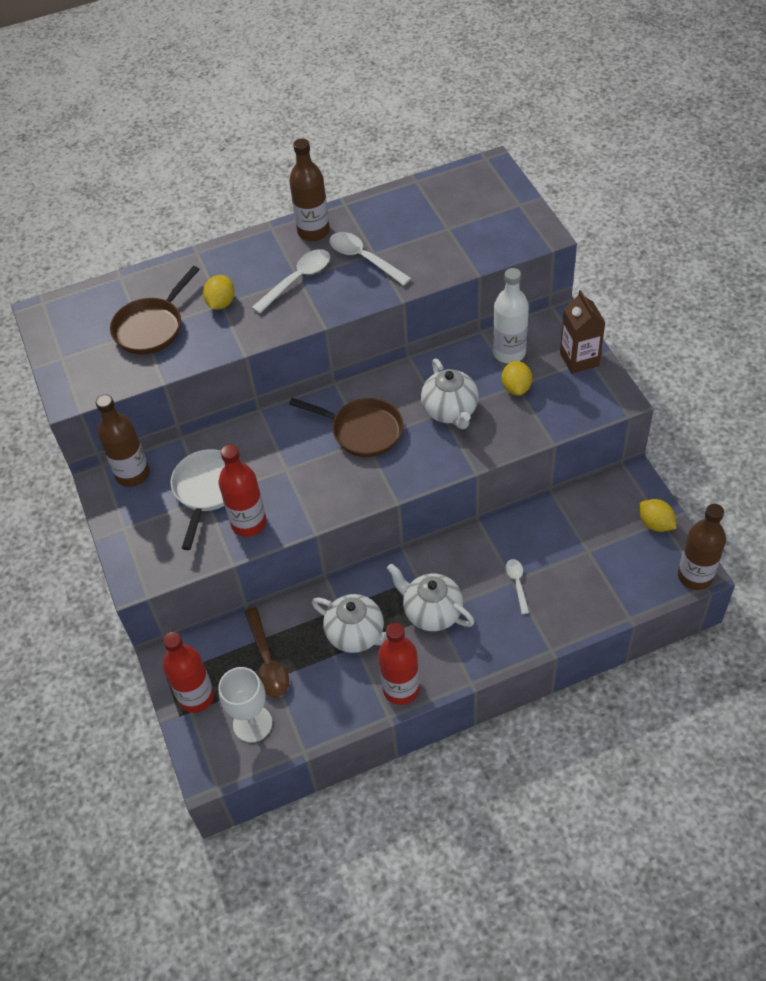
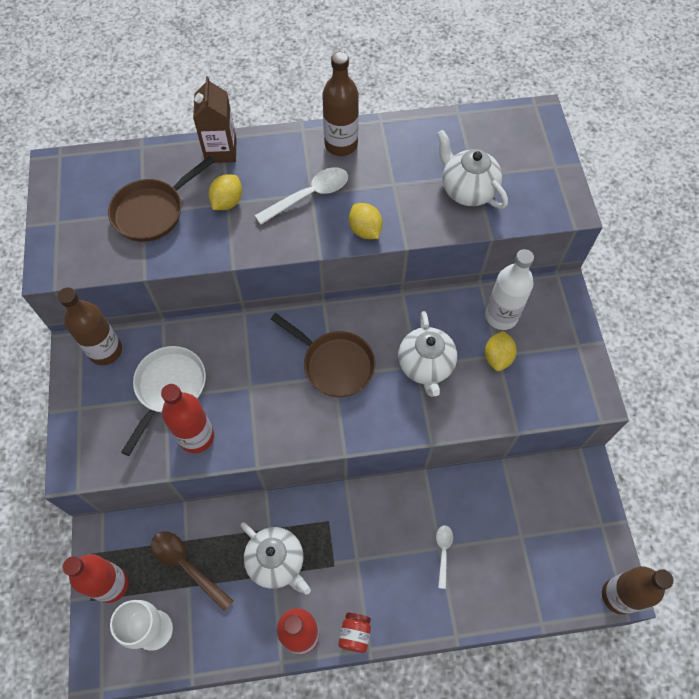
camera: 10 degrees right, 10 degrees up
(267, 661) = (187, 566): brown spoon -> brown spoon turned 135 degrees clockwise
(364, 258) = (381, 188): white spoon -> none
(431, 612) = (353, 559): white teapot -> white teapot (467, 190)
(453, 674) = (355, 634): none -> red jar
(579, 359) = (569, 342): brown carton -> brown carton (221, 150)
(655, 524) = (595, 525): yellow lemon -> yellow lemon (365, 230)

